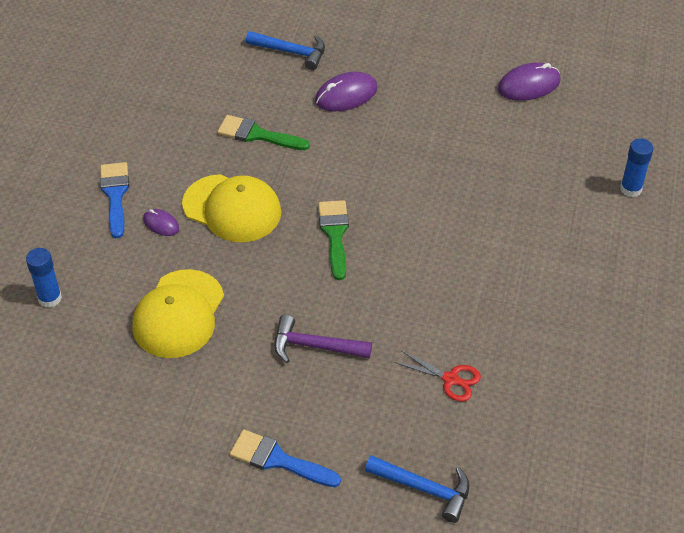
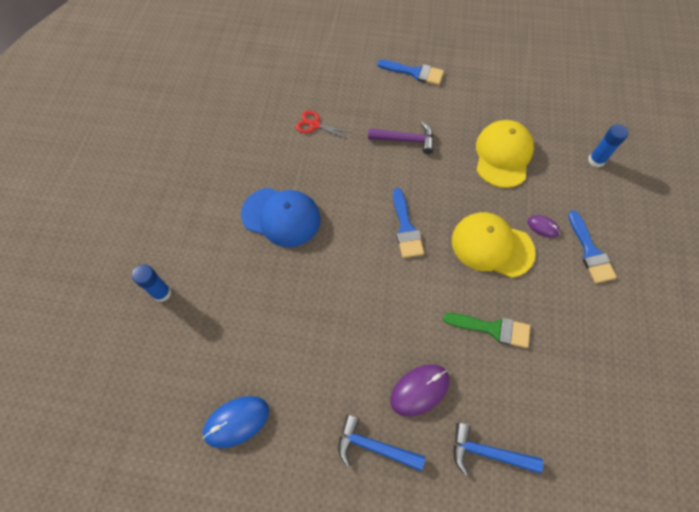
camera: 175 degrees right, 15 degrees up
(335, 234) = (406, 228): green brush -> blue brush
(424, 489) = (329, 64): blue hammer -> blue hammer (373, 446)
(495, 257) = (281, 217): none -> blue cap
(529, 85) = (236, 421): purple mouse -> blue mouse

